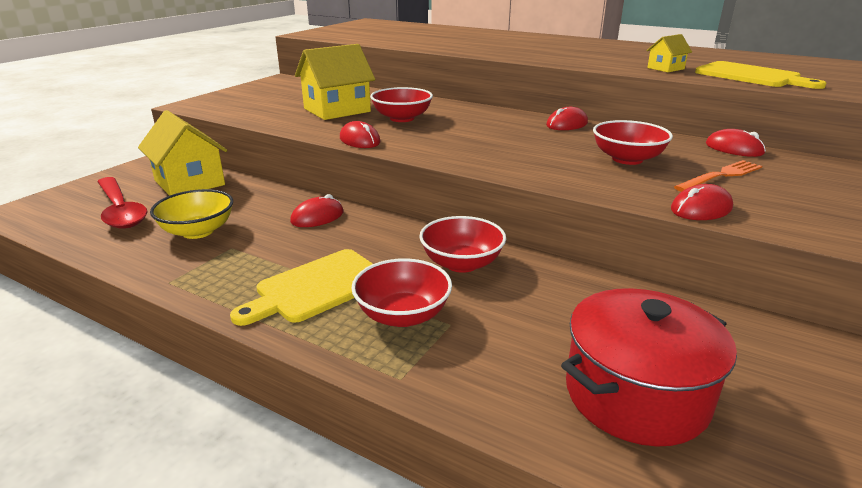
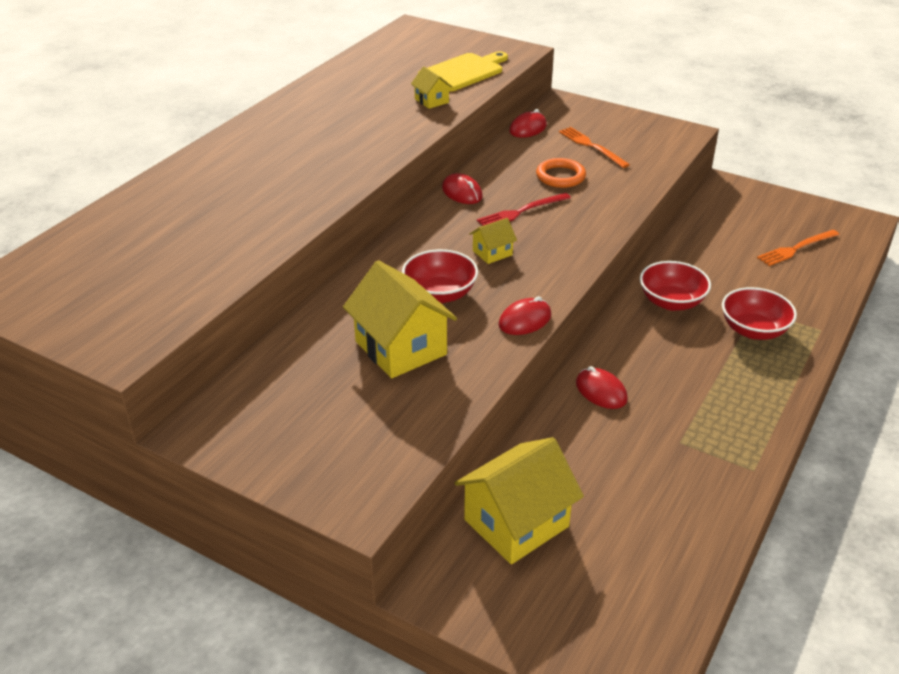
camera: 90 degrees left, 10 degrees up
(120, 210) = (612, 566): red spoon -> none
(198, 231) = (652, 476): yellow bowl -> none
(317, 287) = (731, 376): yellow cutting board -> none
(464, 132) = (492, 253): none -> yellow house
(541, 142) = (521, 211): none -> red fork
(627, 159) = (560, 176): red bowl -> orange ring
(635, 394) = (796, 248): red pot -> orange fork
(701, 209) = (655, 165): red mouse -> none

